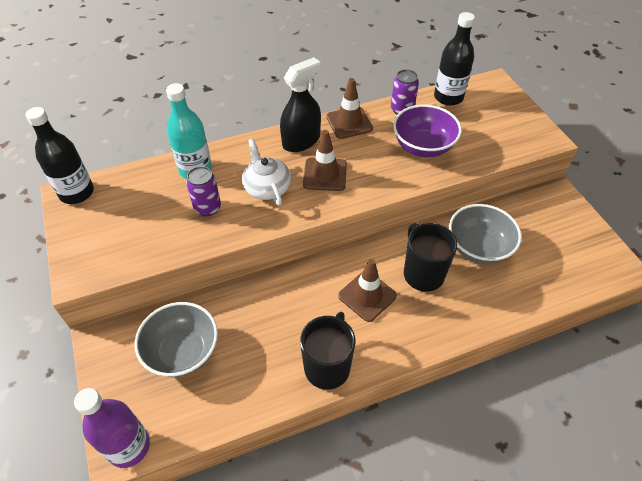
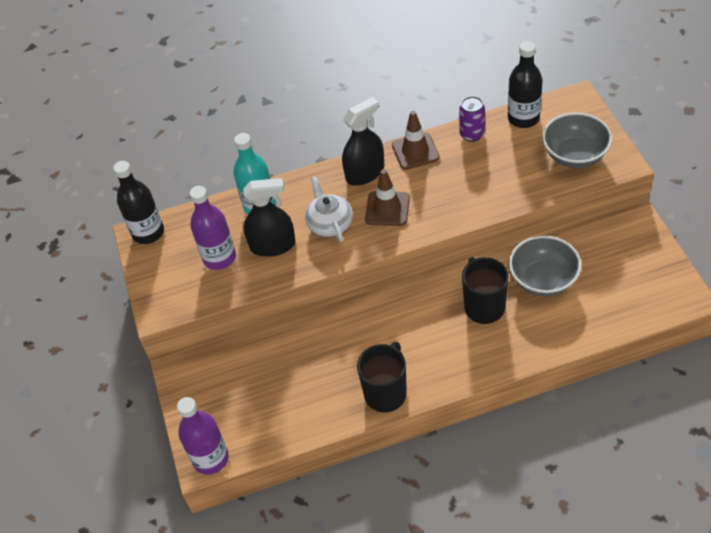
camera: 10 degrees right, 0 degrees up
(150, 219) = (219, 258): none -> purple bottle
(182, 352) = (253, 380): grey bowl -> grey bowl (574, 155)
(207, 208) = (272, 245): purple can -> black spray bottle
(367, 296) = (427, 328): brown traffic cone -> none
(423, 146) = (489, 176): purple bowl -> none

